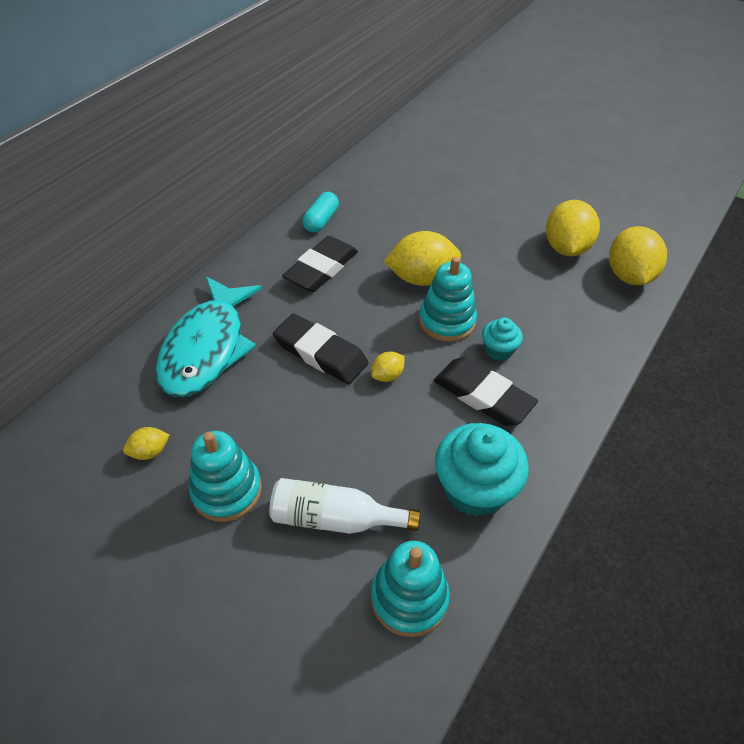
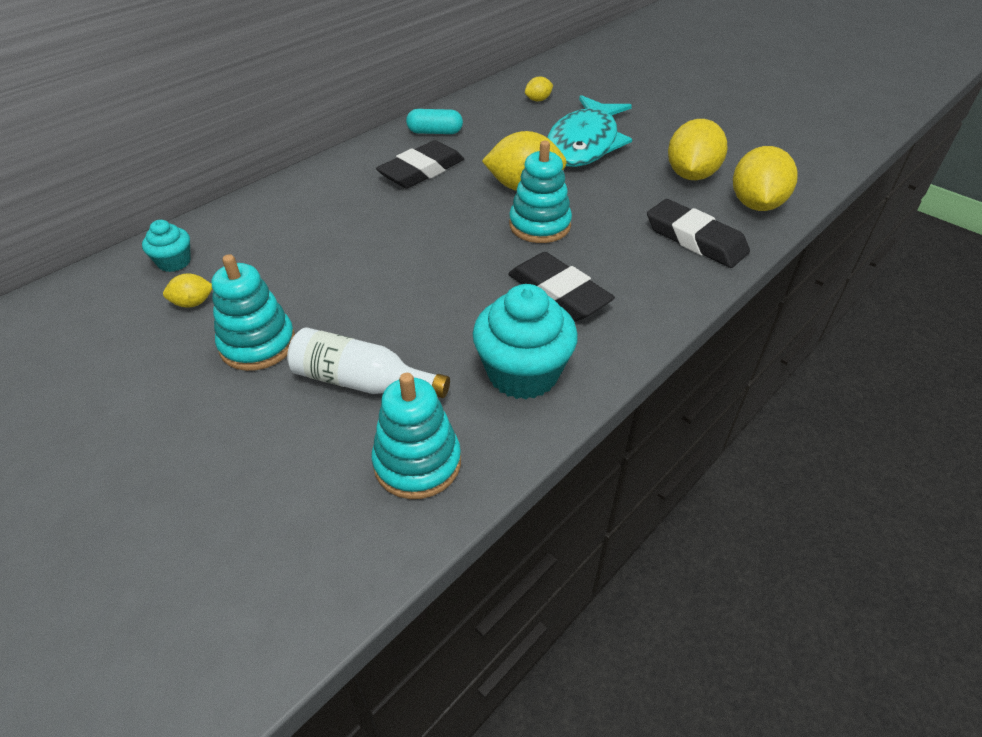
camera: 10 degrees right, 5 degrees down
(207, 347) = (283, 224): turquoise fish -> turquoise fish (585, 143)
(321, 220) = (435, 132): turquoise capsule -> turquoise capsule turned 60 degrees clockwise
(321, 353) = (396, 239): black eraser -> black eraser (695, 239)
(387, 375) = (460, 265): yellow lemon -> yellow lemon (538, 100)
(498, 350) = (588, 255): turquoise cupcake -> turquoise cupcake (174, 262)

